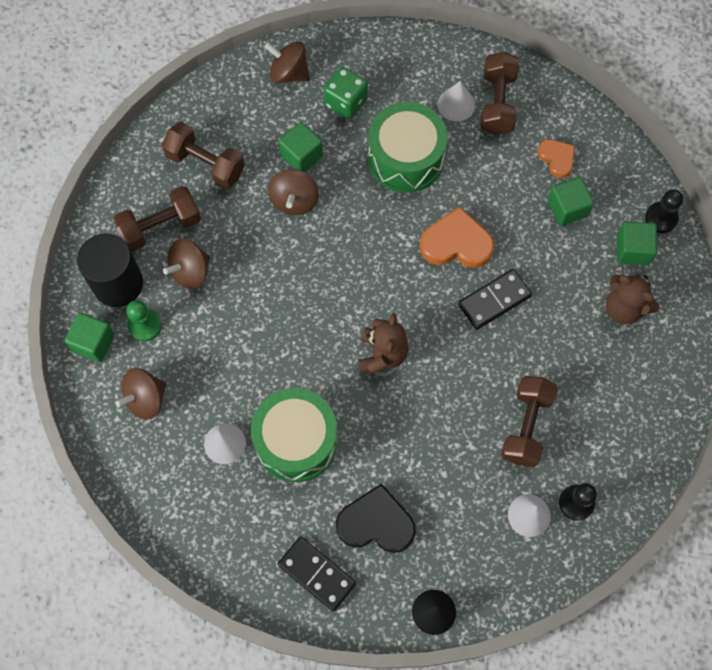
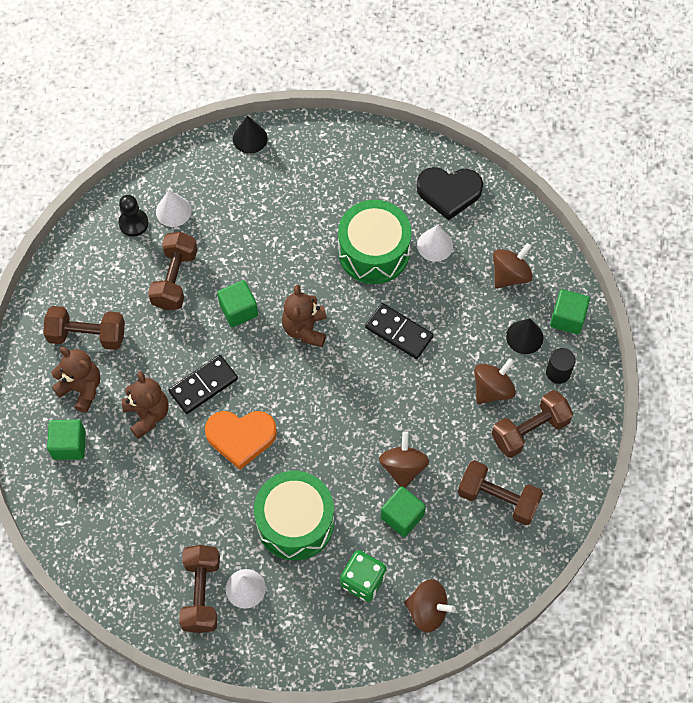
camera: 175 degrees right, 5 degrees down
(118, 284) = (558, 372): black cylinder -> black cylinder, size x0.52
(145, 325) = (524, 337): green pawn -> black cone
(317, 574) = (345, 157): black domino -> black domino (399, 332)
(376, 523) = (300, 196): black heart -> black heart (449, 192)
(553, 274) = (147, 414): none -> brown teddy bear
(557, 159) = (140, 535): orange heart -> none
(567, 208) = (131, 482): green cube -> green cube (238, 310)
(622, 367) = (87, 335): none -> brown dumbbell
(661, 218) = (38, 479): black pawn -> none

